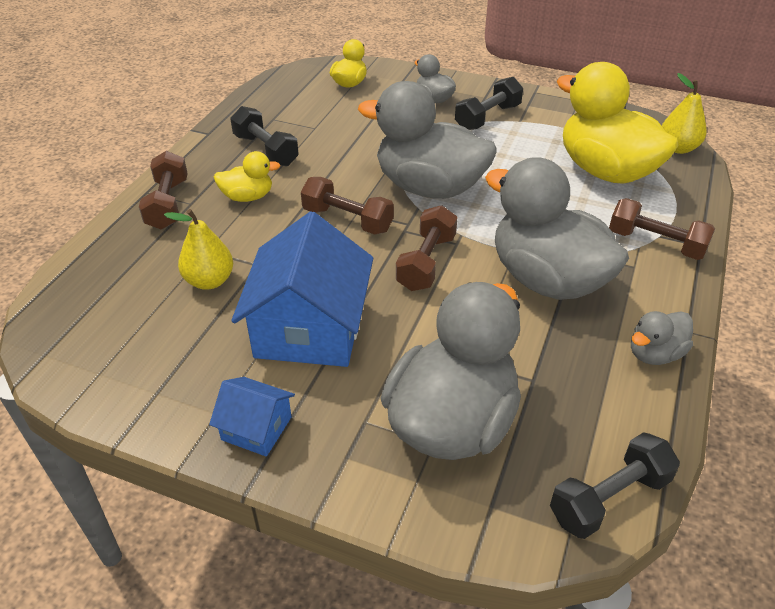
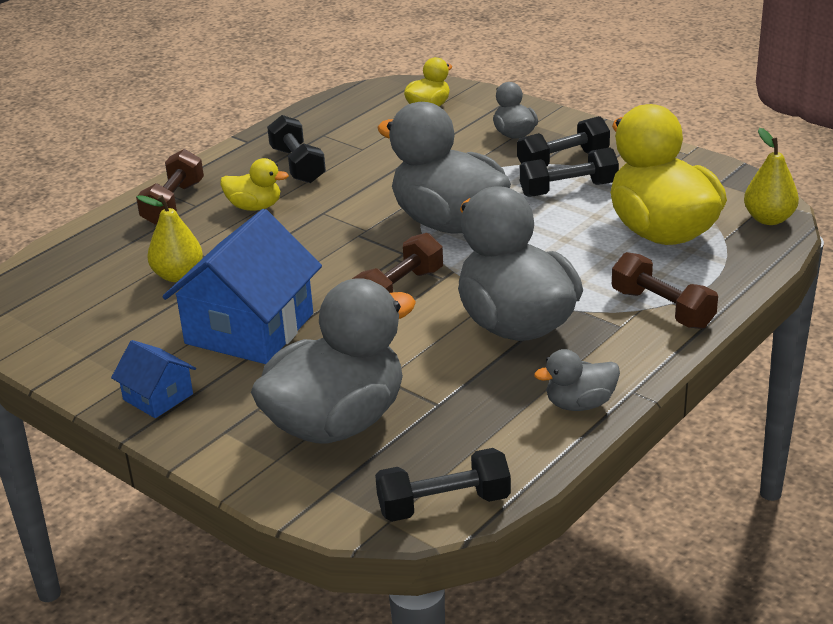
camera: 20 degrees right, 10 degrees down
(347, 220) = (343, 241): brown dumbbell -> none
(508, 143) = (568, 189): none -> black dumbbell

